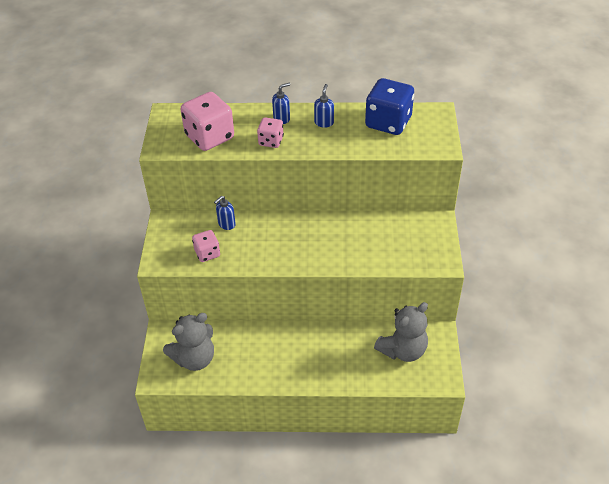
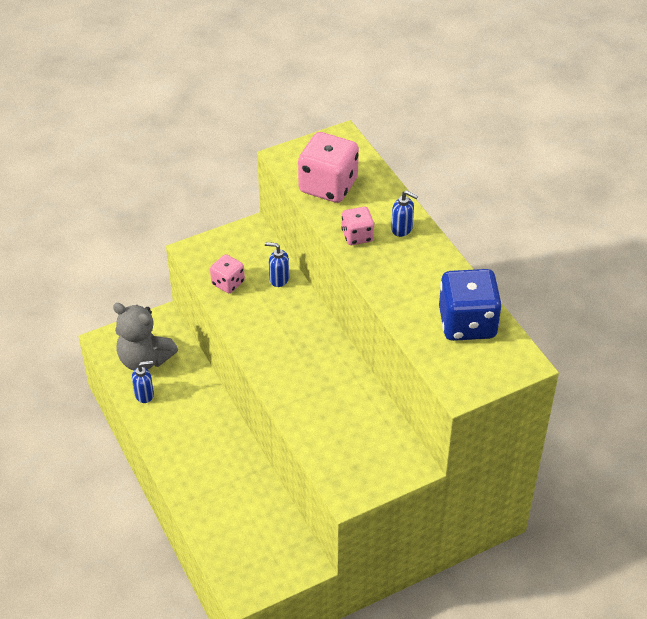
camera: 60 degrees right, 0 degrees up
(324, 122) = (422, 267): blue soap dispenser -> blue soap dispenser (144, 394)
(403, 350) = (261, 537): grey teddy bear -> none

